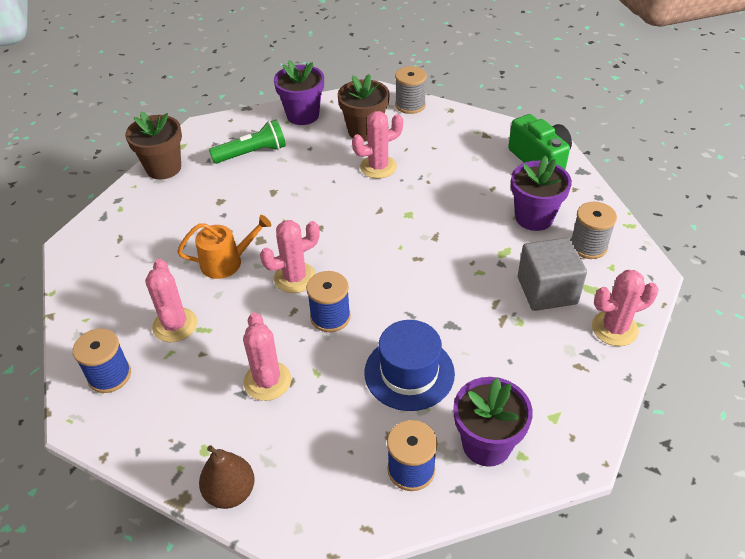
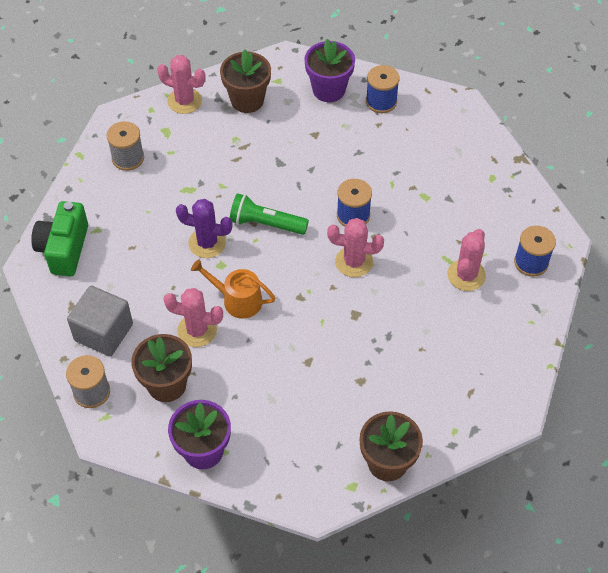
camera: 145 degrees left, 10 degrees up
(226, 262) = (396, 309): orange watering can -> orange watering can (237, 300)
(230, 492) = (489, 147): brown pear -> none
(252, 153) = (292, 426): green flashlight -> green flashlight (266, 224)
(267, 381) = (427, 196): pink cactus -> none
(409, 373) = (335, 150): blue hat -> none
(438, 222) = (207, 243): none -> purple cactus
(534, 217) = (135, 202): purple flower pot -> none
(547, 290) = (194, 146): grey cube -> grey cube (103, 332)
(557, 370) = (247, 100): none -> brown flower pot

